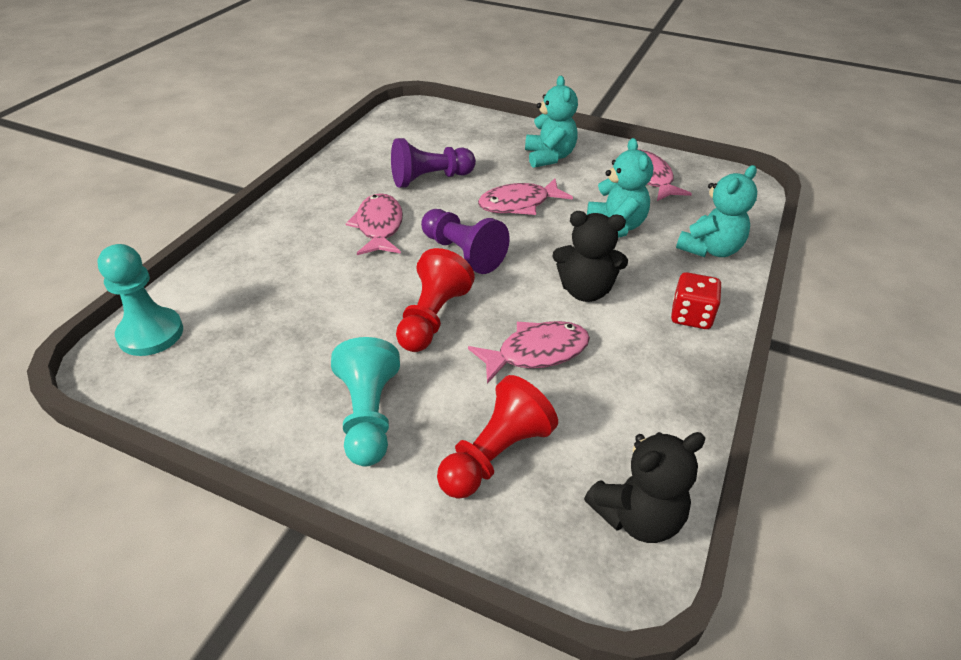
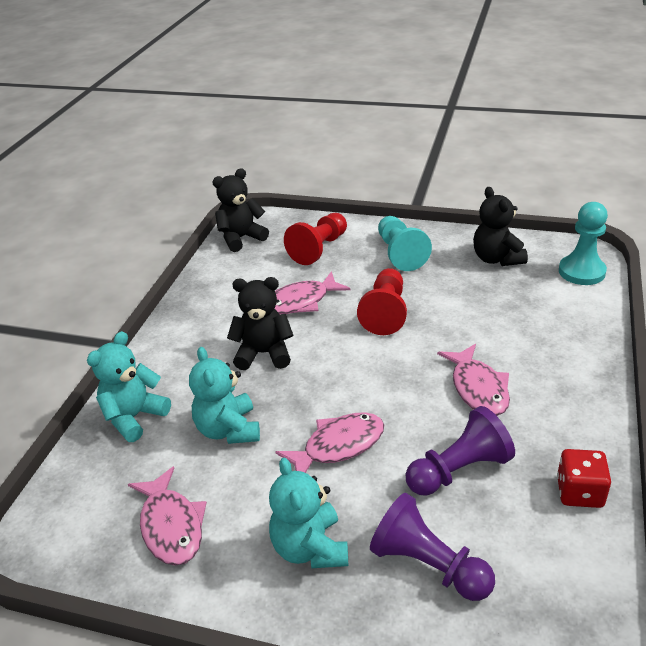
camera: 175 degrees right, 5 degrees down
(237, 377) = (496, 259): none -> black teddy bear
(463, 253) = (381, 372): purple pawn -> purple pawn (428, 565)
(691, 316) = (177, 346): red dice -> red dice (579, 492)

